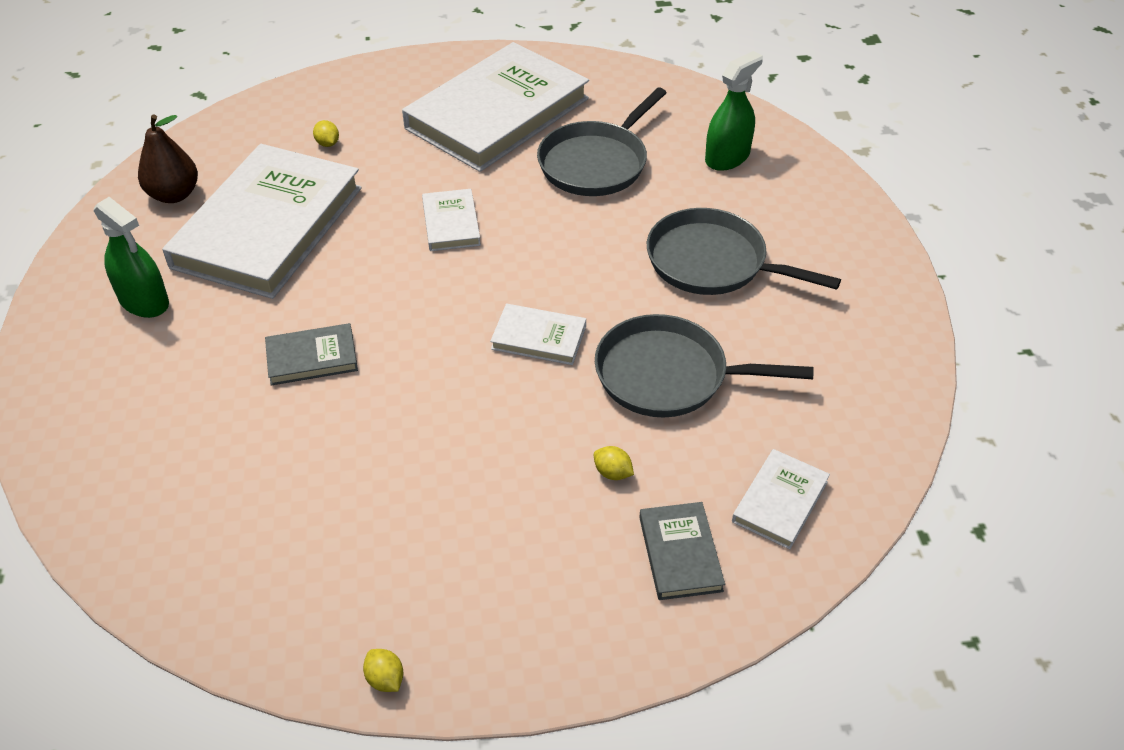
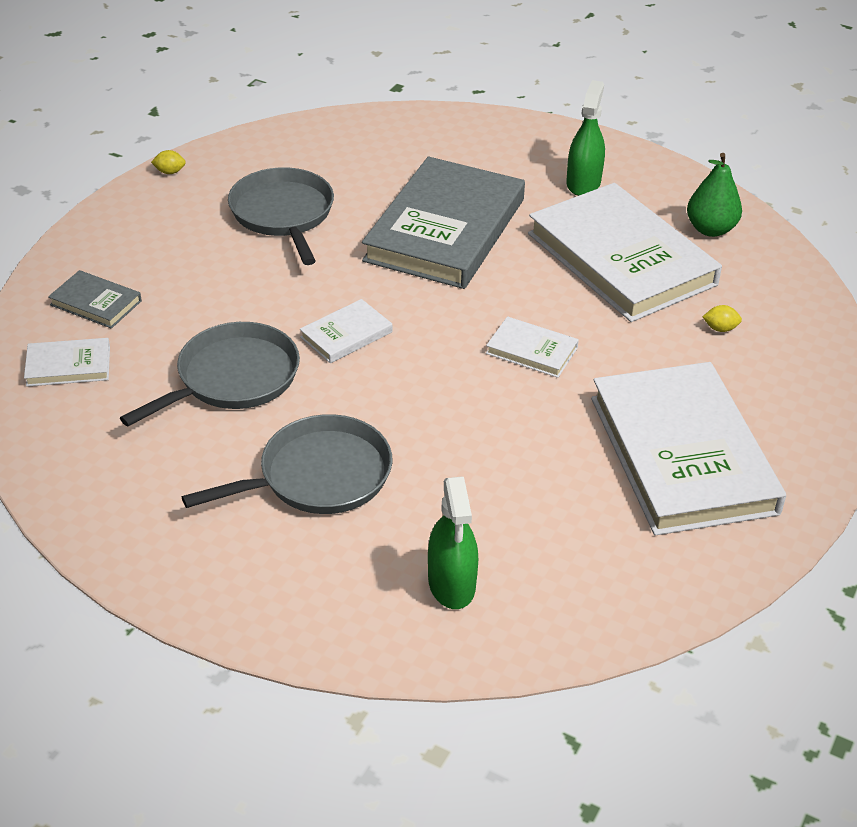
camera: 125 degrees right, 5 degrees down
(144, 301) = (583, 183): green spray bottle -> green spray bottle turned 120 degrees clockwise
(174, 195) = (710, 229): brown pear -> green pear
(312, 358) = (445, 230): grey book -> grey book, size x2.32
(596, 163) = (534, 480): grey pan -> grey pan (283, 214)
(612, 473) = (187, 307): yellow lemon -> none
(780, 502) = (68, 366): white book -> white book turned 75 degrees counterclockwise

